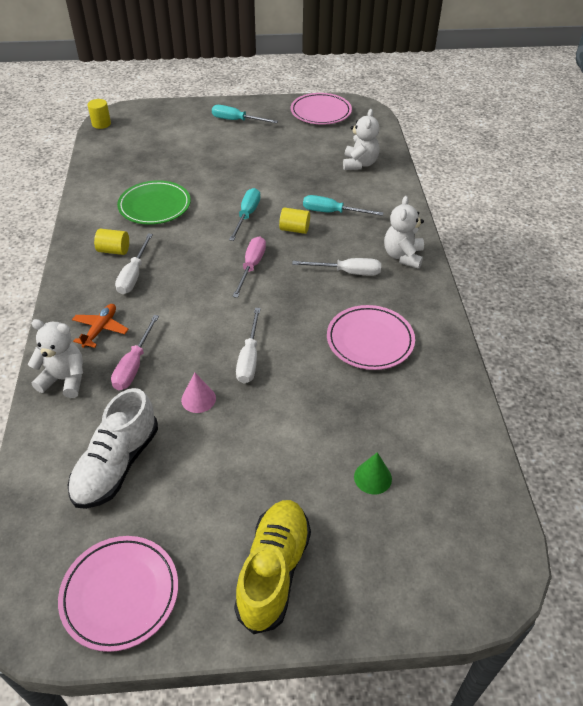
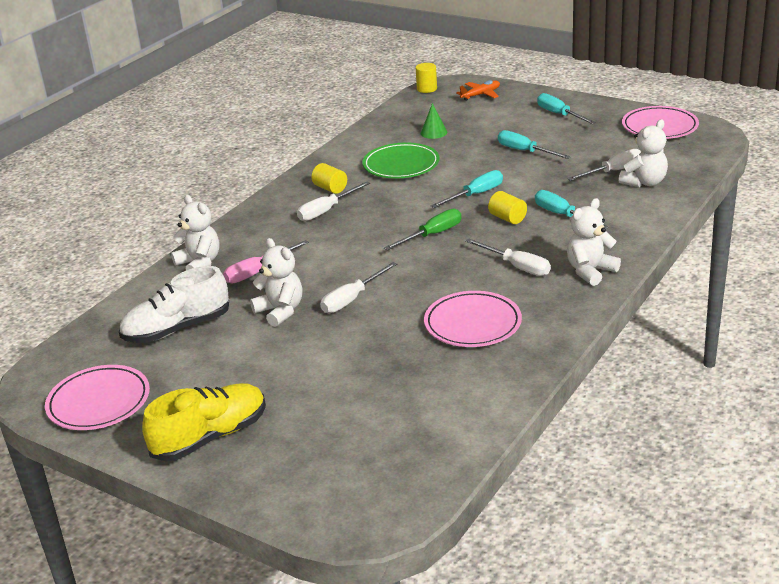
camera: 40 degrees right, 15 degrees down
(100, 329) = (260, 240): orange plane -> orange plane (480, 95)
(198, 399) = (280, 311): pink cone -> white teddy bear
(244, 162) = (525, 151): none -> turquoise screwdriver
(251, 267) = (432, 235): pink screwdriver -> green screwdriver
(328, 161) = (613, 171): none -> white screwdriver
(372, 477) = (354, 415): green cone -> green cone (433, 132)

